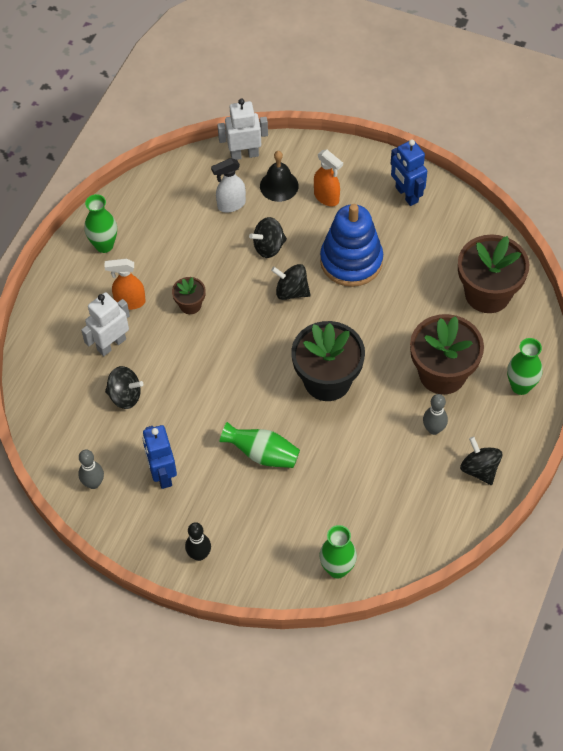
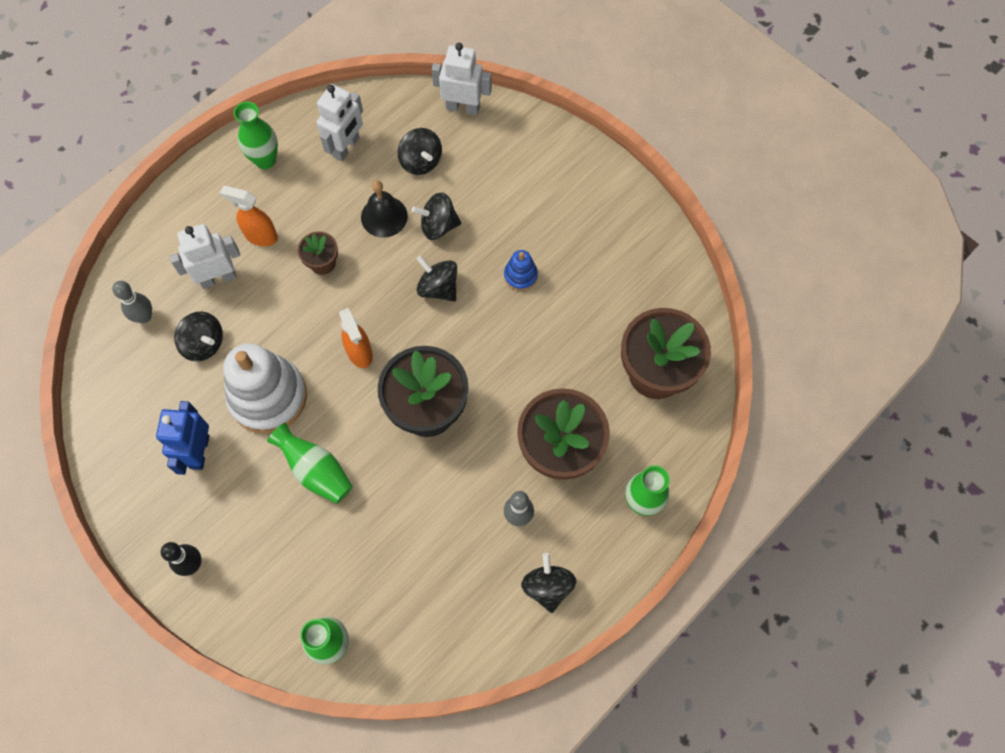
camera: 20 degrees right, 10 degrees up
(93, 483) = (123, 433): grey bowling pin -> grey bowling pin (144, 317)
(165, 214) = (346, 147): none -> white robot
(197, 415) = (268, 396): none -> white stacking toy
(231, 205) = (421, 161): white spray bottle -> black spinning top
(279, 186) = (483, 157): black bell -> black bell (384, 216)
(327, 198) = (528, 190): orange spray bottle -> orange spray bottle (360, 353)
(351, 261) = (520, 276): blue stacking toy -> blue stacking toy, size x0.45
(406, 195) = (618, 218): blue robot -> none

